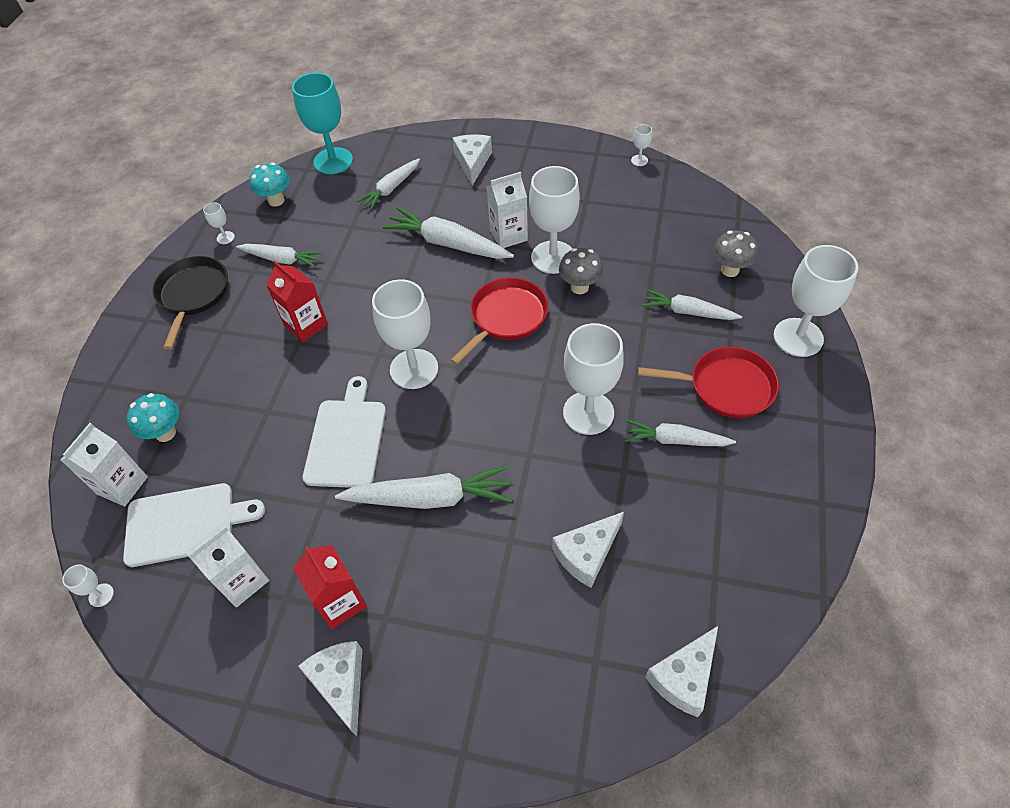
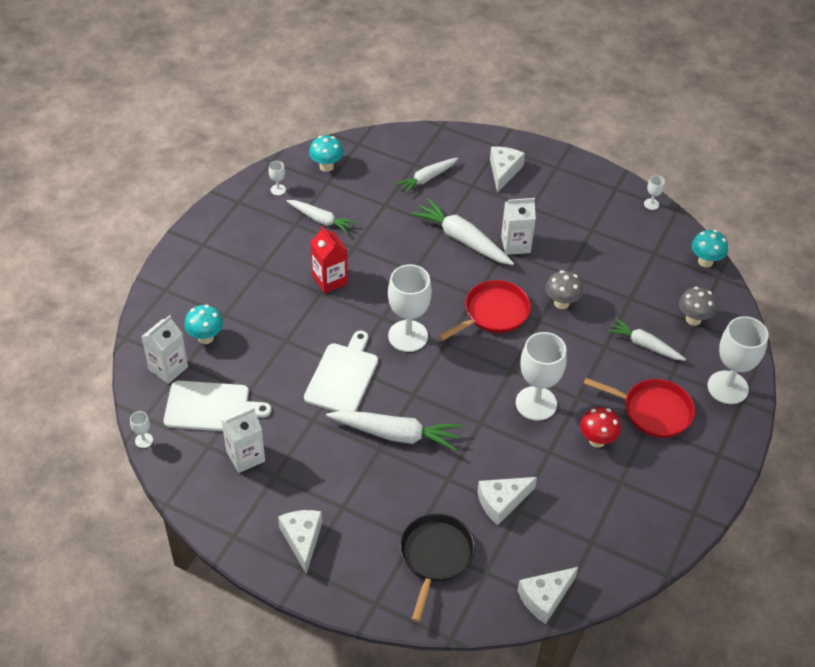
camera: 10 degrees right, 5 degrees down
(193, 294) = (243, 232): black pan -> black pan (435, 556)
(333, 161) = (382, 141): turquoise goblet -> none
(340, 602) = (313, 488): red carton -> none
(553, 257) = (547, 272): white goblet -> none
(675, 440) = (597, 440): white carrot -> red mushroom
(718, 205) = (705, 261): none -> turquoise mushroom

